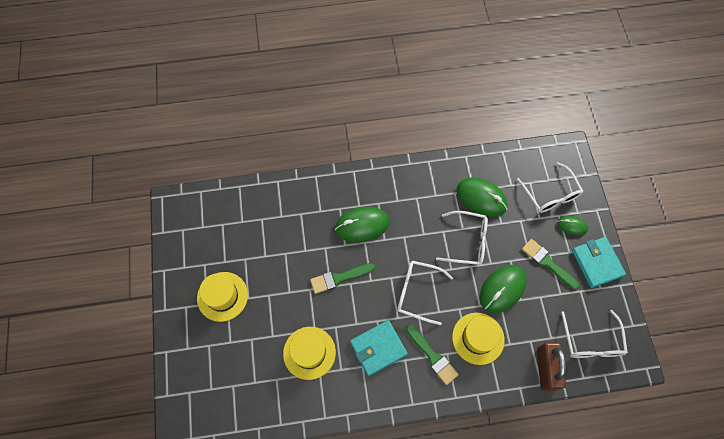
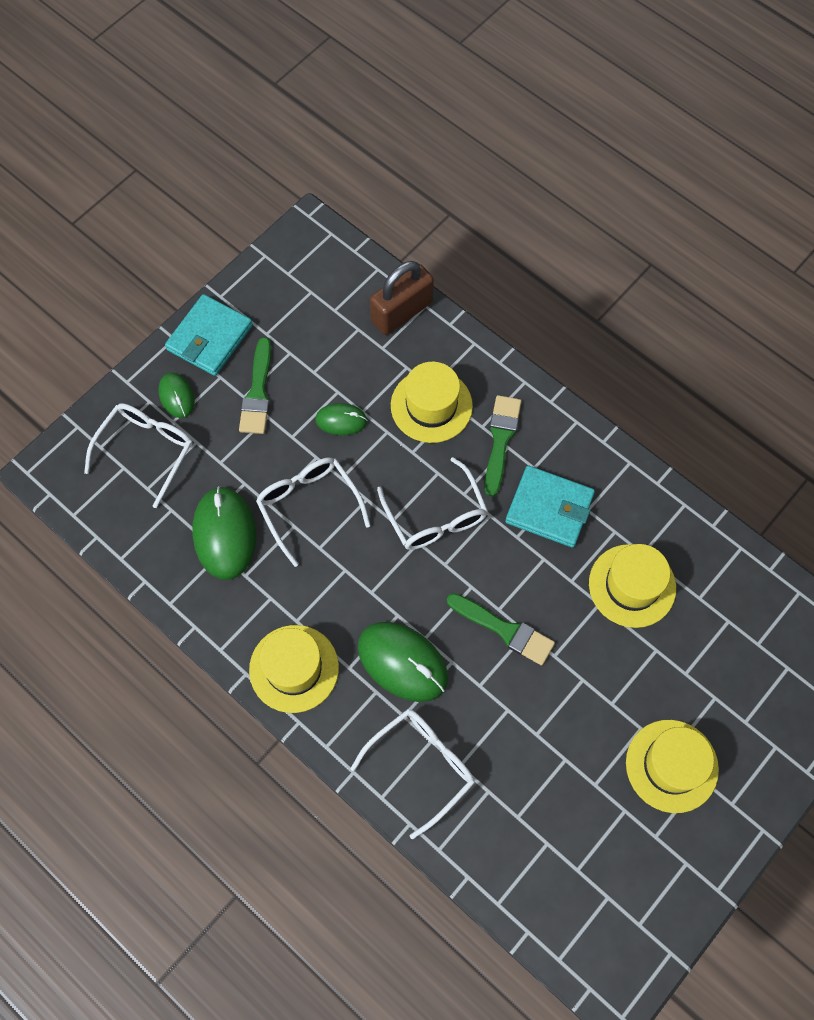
camera: 130 degrees left, 0 degrees up
(396, 182) = (294, 668): none -> yellow hat
(502, 289) = (341, 420): green mouse -> green mouse, size x0.56
(591, 342) = (325, 285): white glasses -> white glasses (422, 766)

